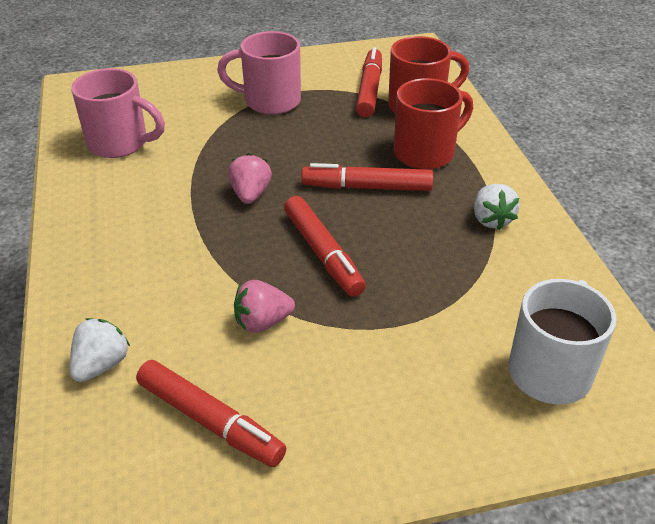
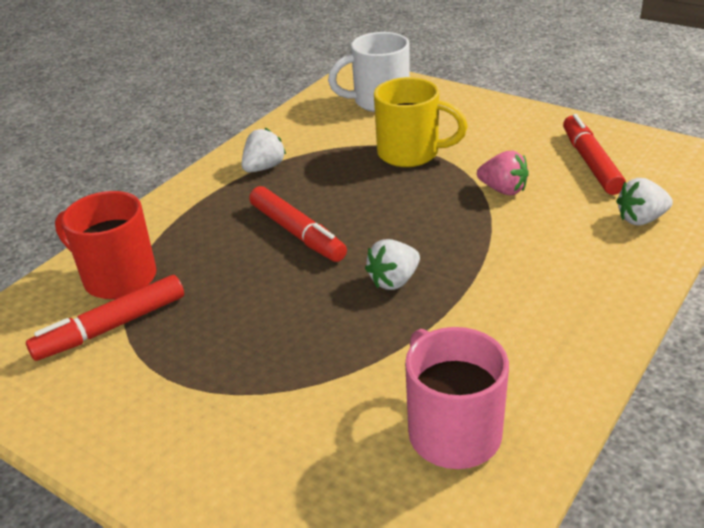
camera: 130 degrees left, 5 degrees down
(250, 194) = (394, 281): pink strawberry -> white strawberry
(270, 101) = (219, 382): pink mug -> none
(323, 253) = (405, 207): red marker -> none
(401, 313) = (410, 153): none -> yellow mug
(426, 153) = (204, 233): red mug -> none

